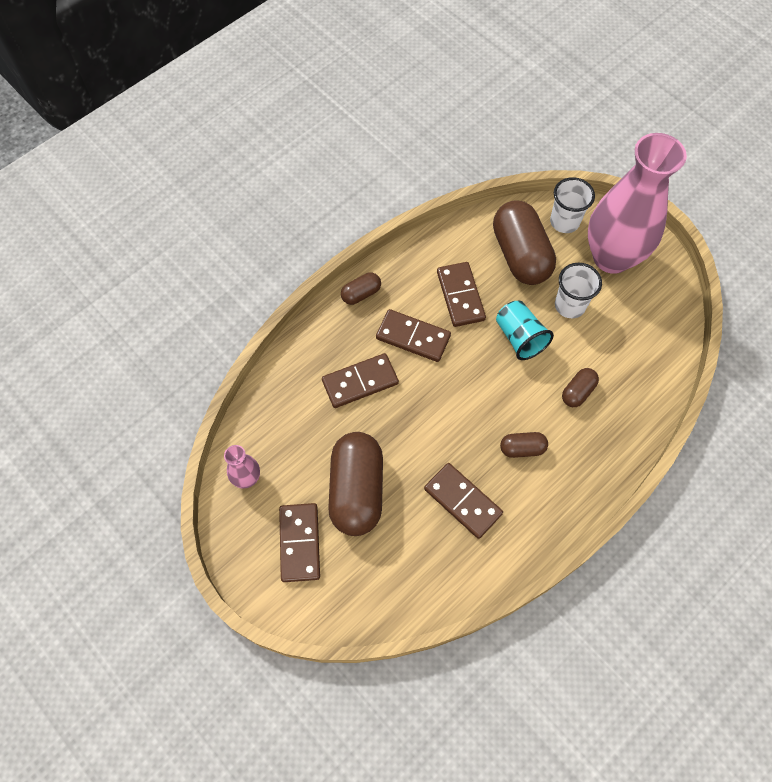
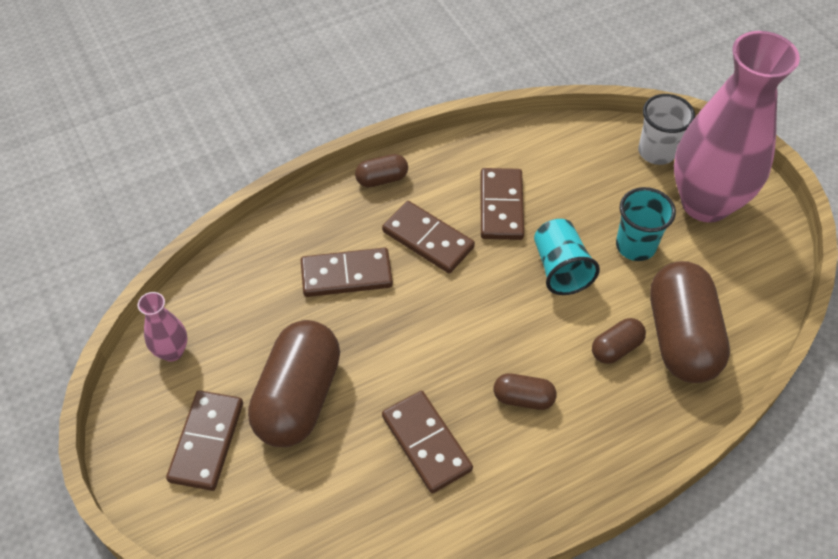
camera: 15 degrees right, 10 degrees down
(520, 255) = (590, 177): brown capsule -> brown capsule (681, 337)
(570, 305) = (635, 246): white cup -> turquoise cup

